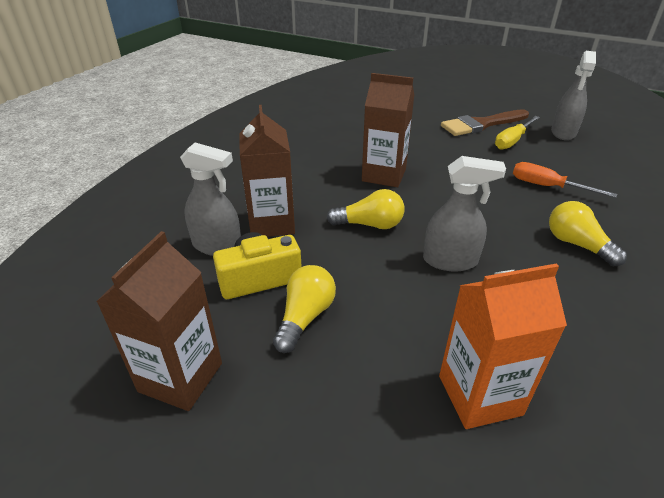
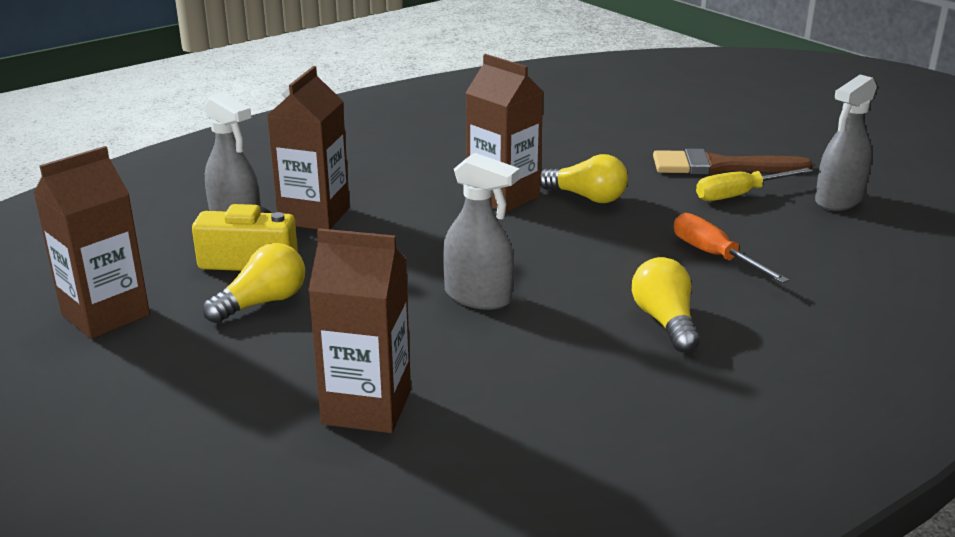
camera: 25 degrees right, 10 degrees down
(370, 224) = (424, 242): yellow light bulb -> yellow light bulb (587, 197)
(479, 395) = (366, 407): orange carton -> brown carton

